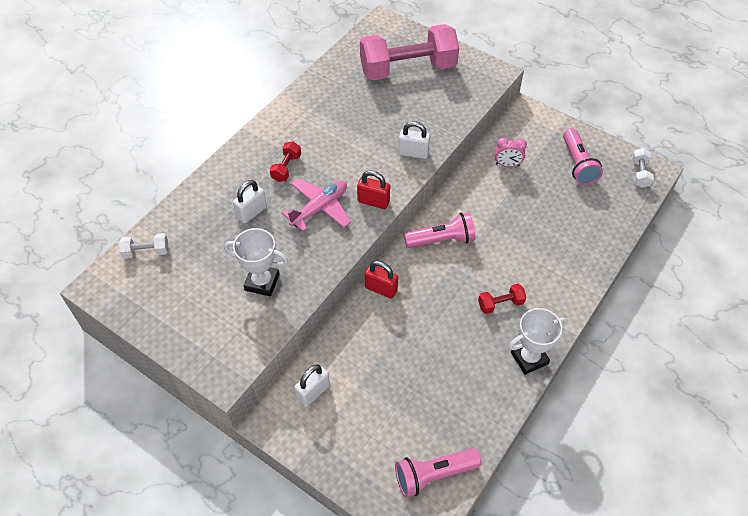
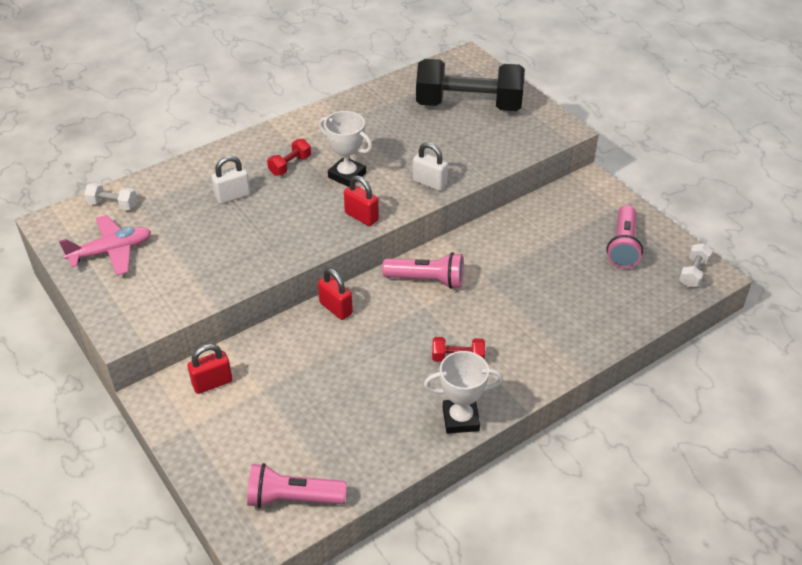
camera: 20 degrees right, 10 degrees down
(262, 282) = (207, 259): white trophy -> white trophy (347, 175)
(313, 392) = (212, 383): white padlock -> red padlock
(319, 208) = (302, 209): pink plane -> pink plane (111, 252)
(408, 69) = (468, 105): pink dumbbell -> black dumbbell
(507, 164) = (540, 227): pink clock -> none

